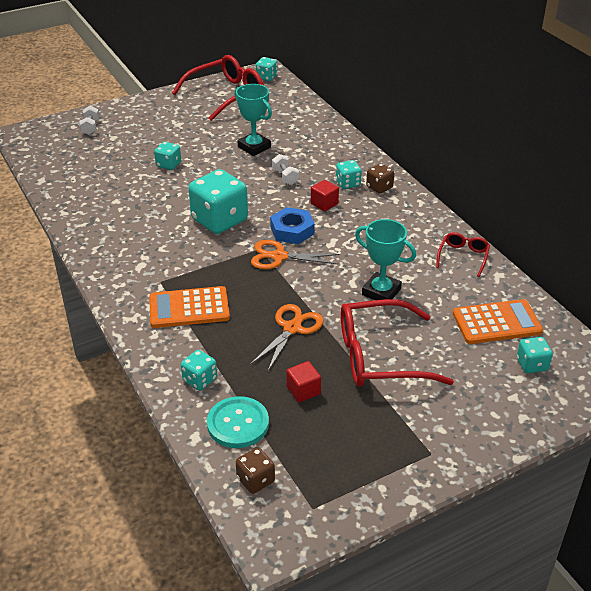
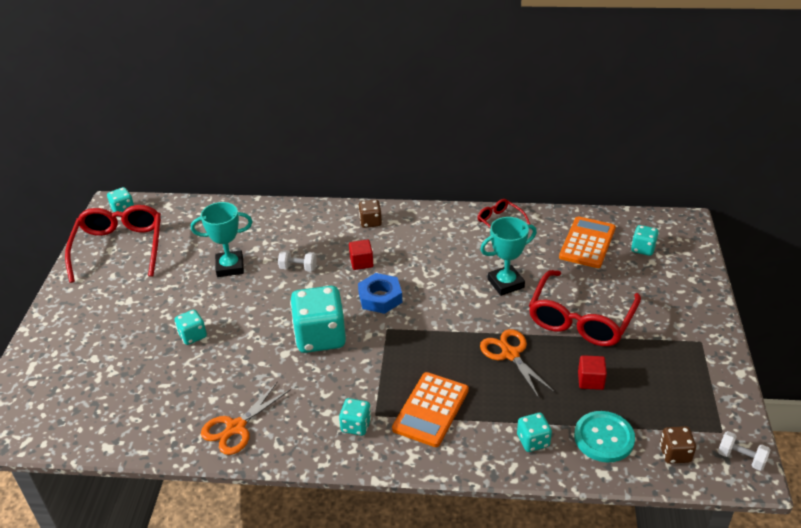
camera: 55 degrees left, 0 degrees up
(90, 127) = (53, 369): white dumbbell -> white dumbbell (741, 458)
(279, 257) = (409, 321): orange scissors -> orange scissors (236, 428)
(348, 183) = (347, 236): turquoise dice -> turquoise dice (356, 425)

